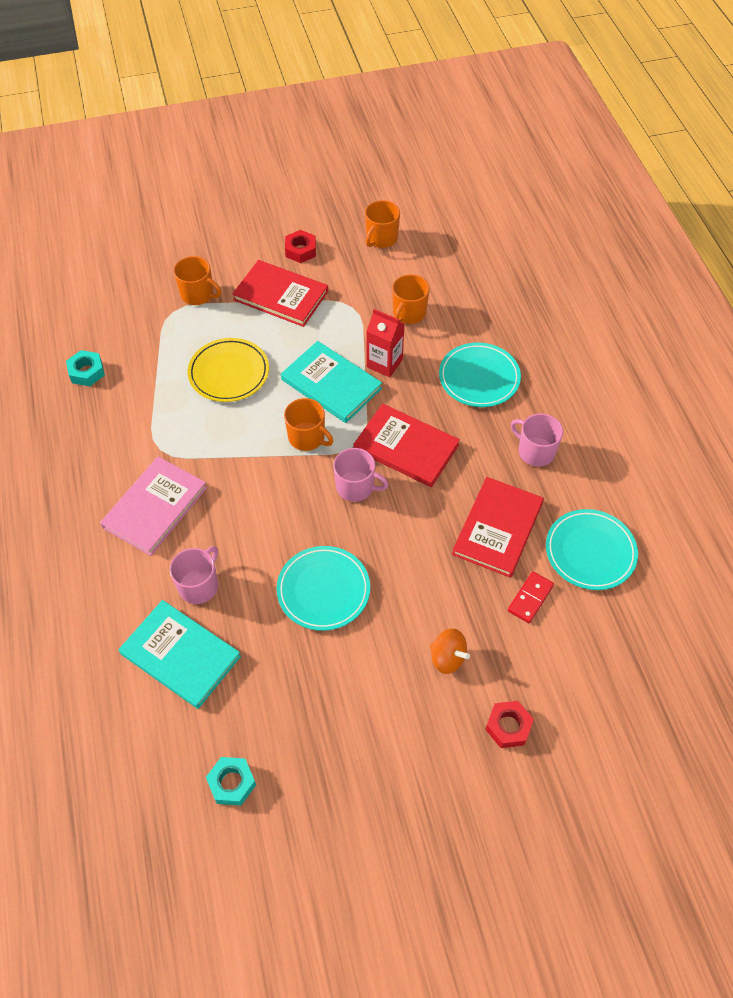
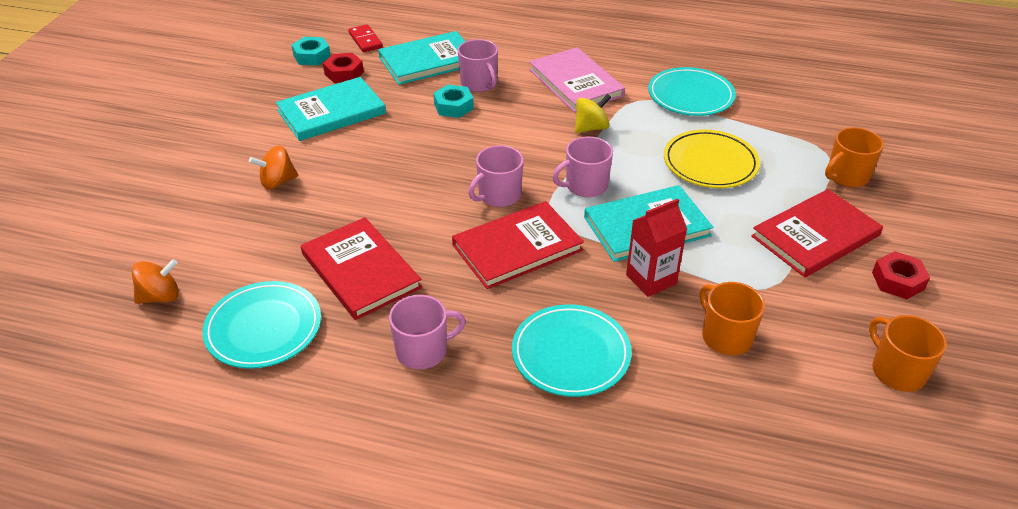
camera: 120 degrees right, 15 degrees down
(86, 372) = (764, 85): turquoise nut -> turquoise nut (453, 106)
(224, 465) = (591, 128): none -> yellow spinning top
(307, 437) = (585, 186): orange mug -> pink mug
(322, 686) = (331, 112): none -> turquoise book
(323, 590) = (411, 140): turquoise plate -> turquoise plate (690, 96)
(508, 726) = (185, 190): red nut -> red nut (344, 73)
(530, 598) = (269, 257): red domino -> red domino (365, 40)
(619, 641) = (160, 297): none -> orange spinning top

